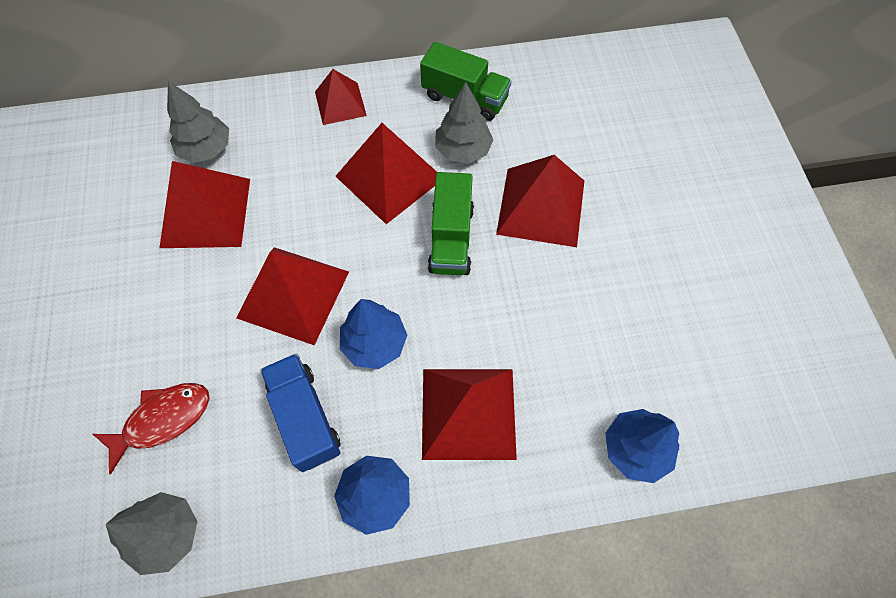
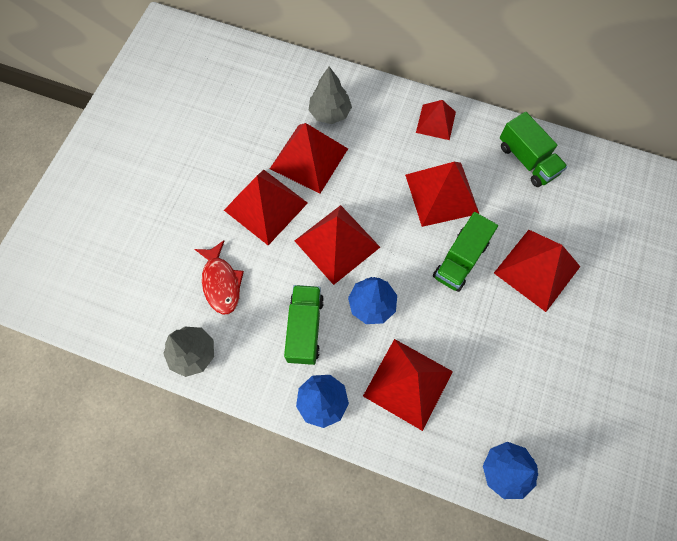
camera: 30 degrees right, 5 degrees up
(163, 420) = (221, 282): red fish -> red fish turned 75 degrees clockwise
(177, 295) = (265, 206): none -> red pyramid
(305, 418) = (305, 328): blue truck -> green truck
(463, 150) = (504, 199): grey tree -> none

